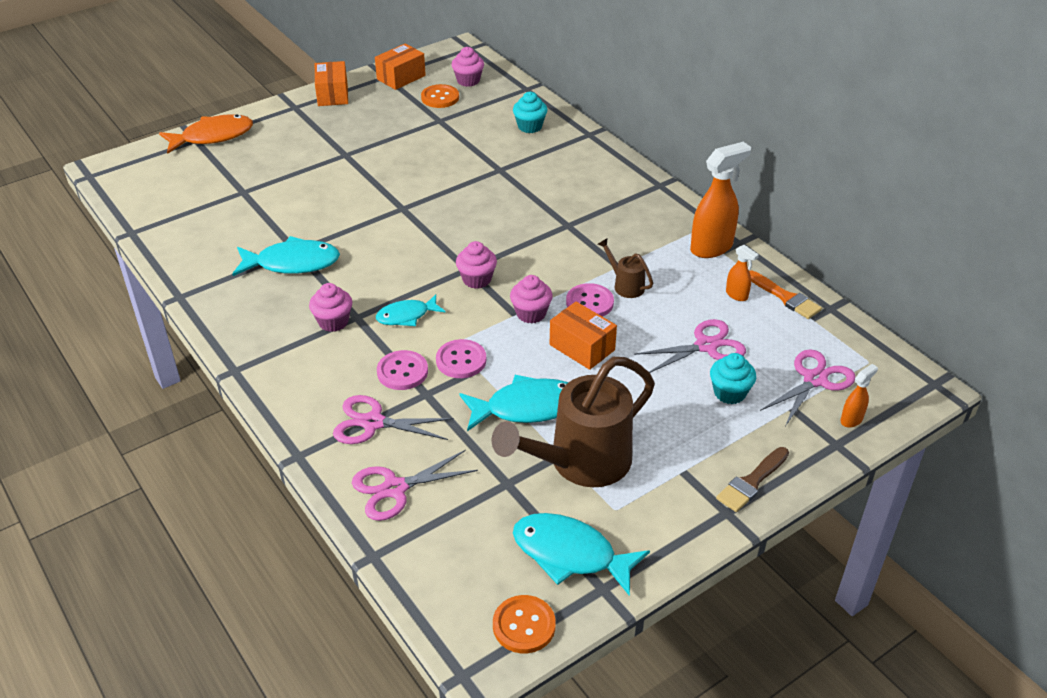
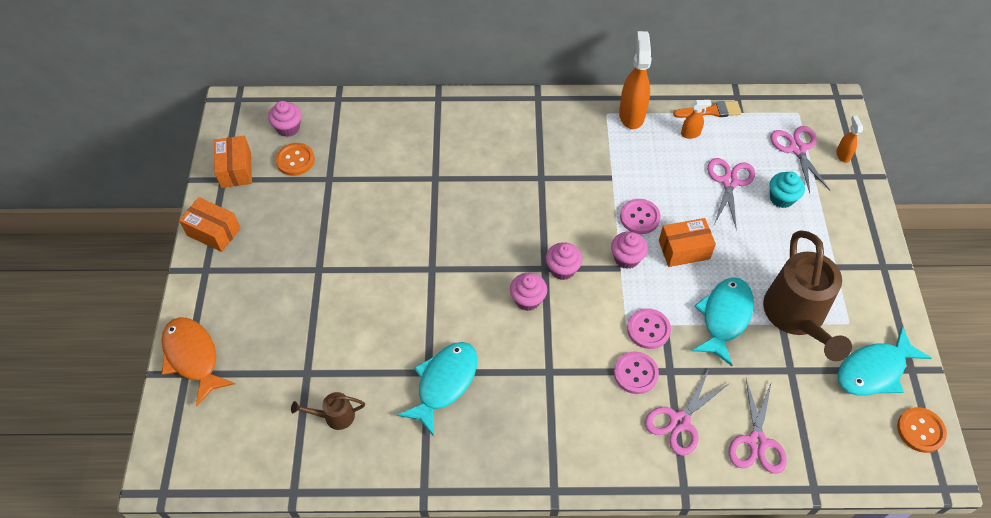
camera: 55 degrees left, 15 degrees up
(212, 136) = (193, 357): orange fish -> orange fish turned 45 degrees counterclockwise
(333, 322) = (543, 390): pink cupcake -> pink cupcake (527, 299)
(406, 316) = (572, 337): turquoise fish -> none
(530, 126) = (394, 127): turquoise cupcake -> none
(625, 285) = (636, 186): brown watering can -> brown watering can (334, 416)
(752, 482) = (866, 238): brown brush -> none

